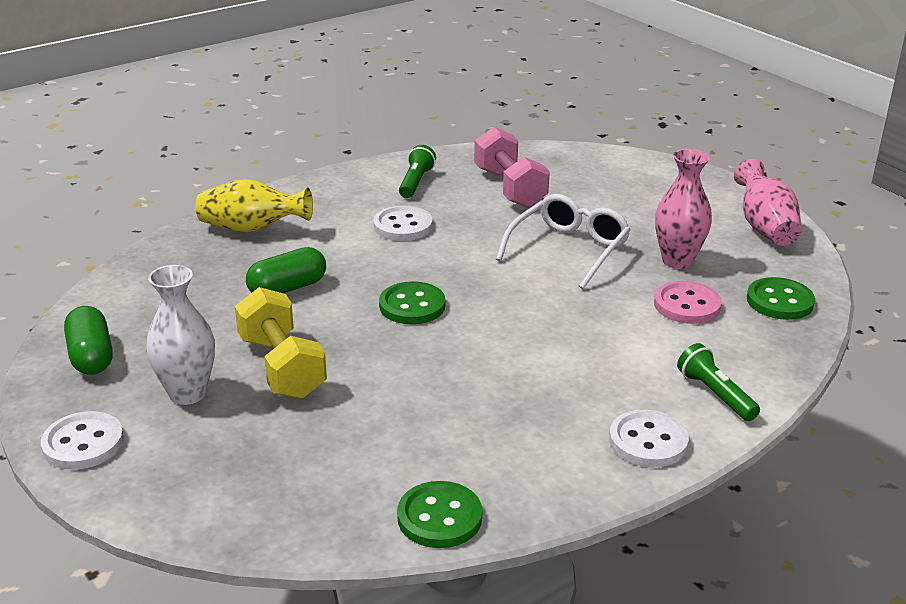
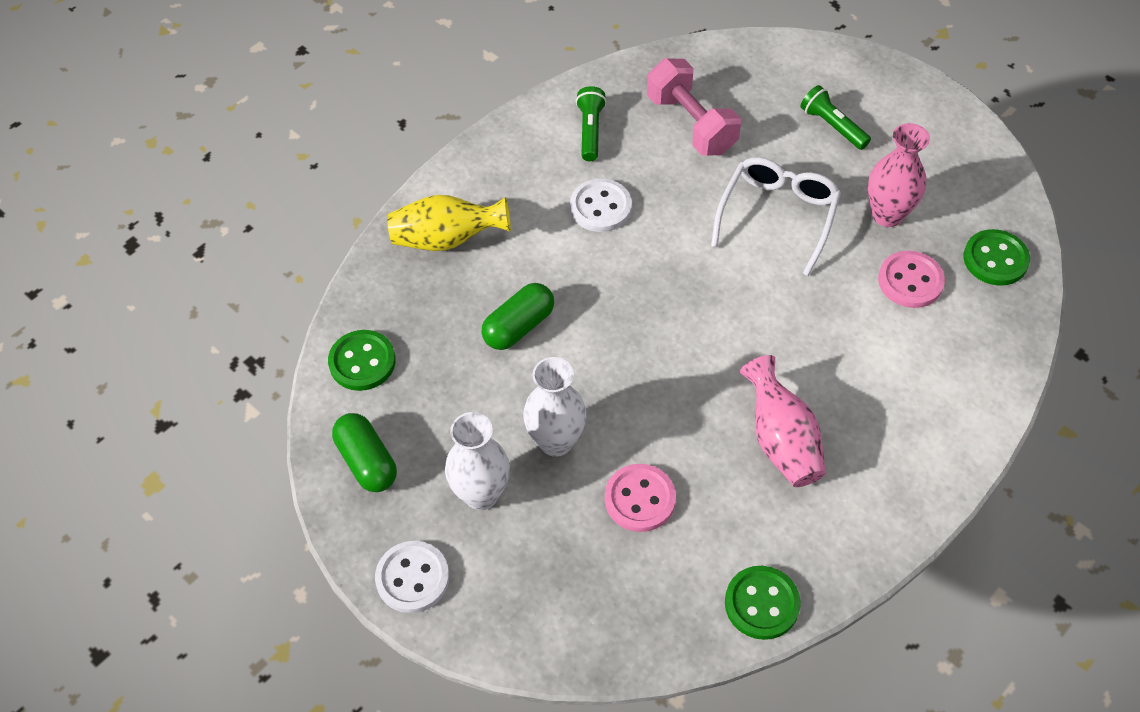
camera: 10 degrees left, 25 degrees up
(282, 367) = (556, 441): yellow dumbbell -> white vase
(345, 419) = (640, 499): none -> pink button
(412, 306) = (650, 330): green button -> green button (362, 362)
(648, 441) = (915, 475): white button -> none
(715, 394) = (961, 402): green flashlight -> green flashlight (832, 126)
(764, 227) = (961, 145): pink vase -> pink vase (781, 440)

